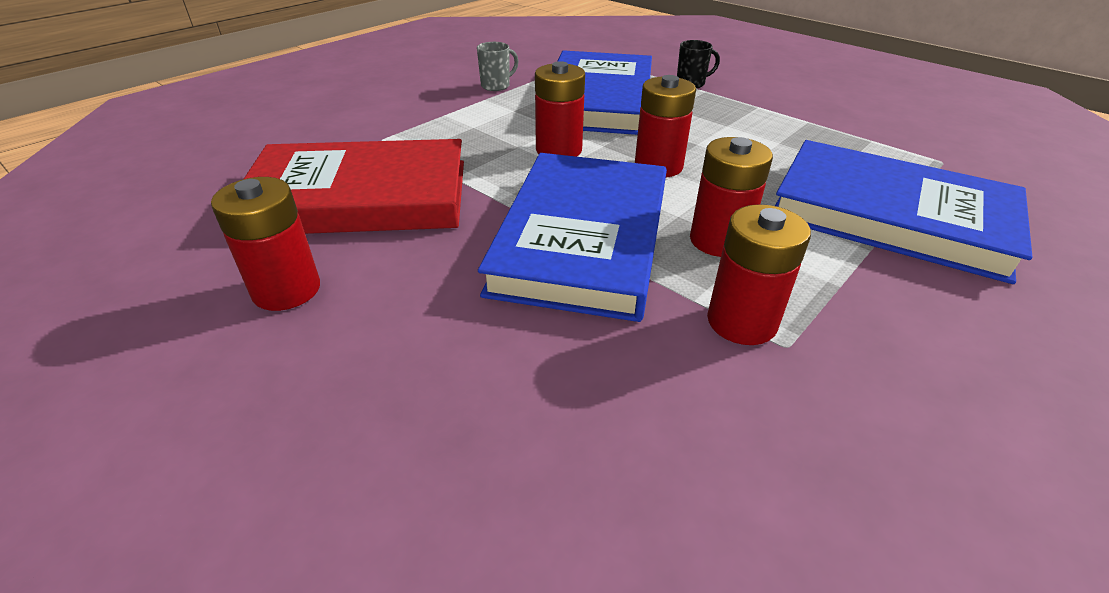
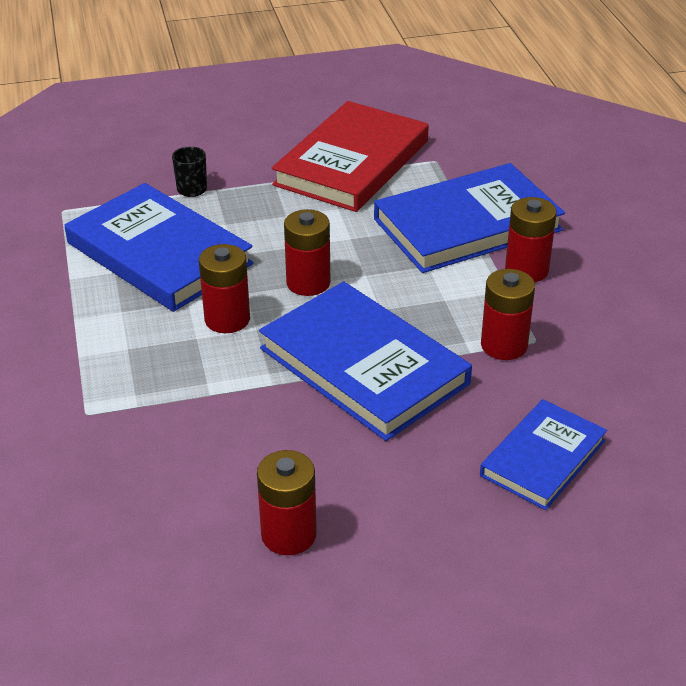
camera: 55 degrees left, 0 degrees up
(359, 196) = (185, 459): red book -> red book (352, 163)
(496, 86) = (52, 298): grey mug -> none
(571, 452) = (543, 458): none -> blue book
(718, 240) = (424, 309): red battery -> red battery (526, 270)

